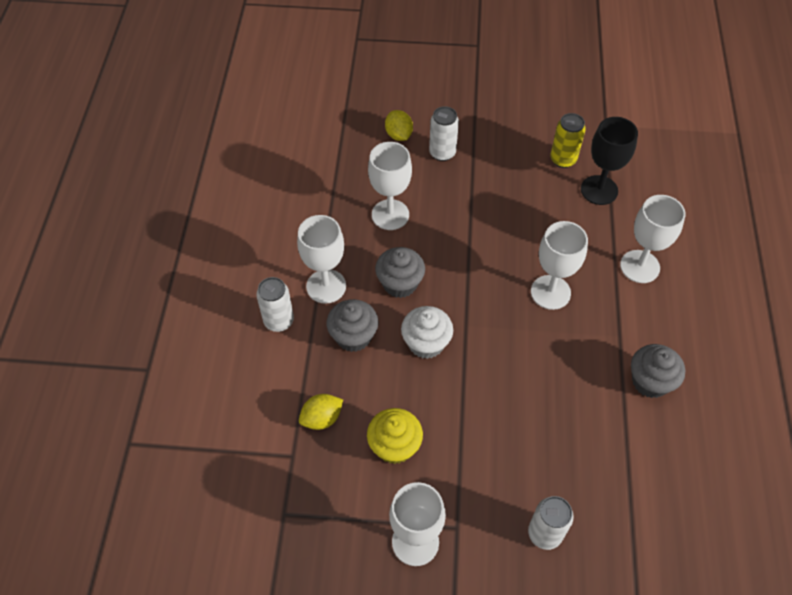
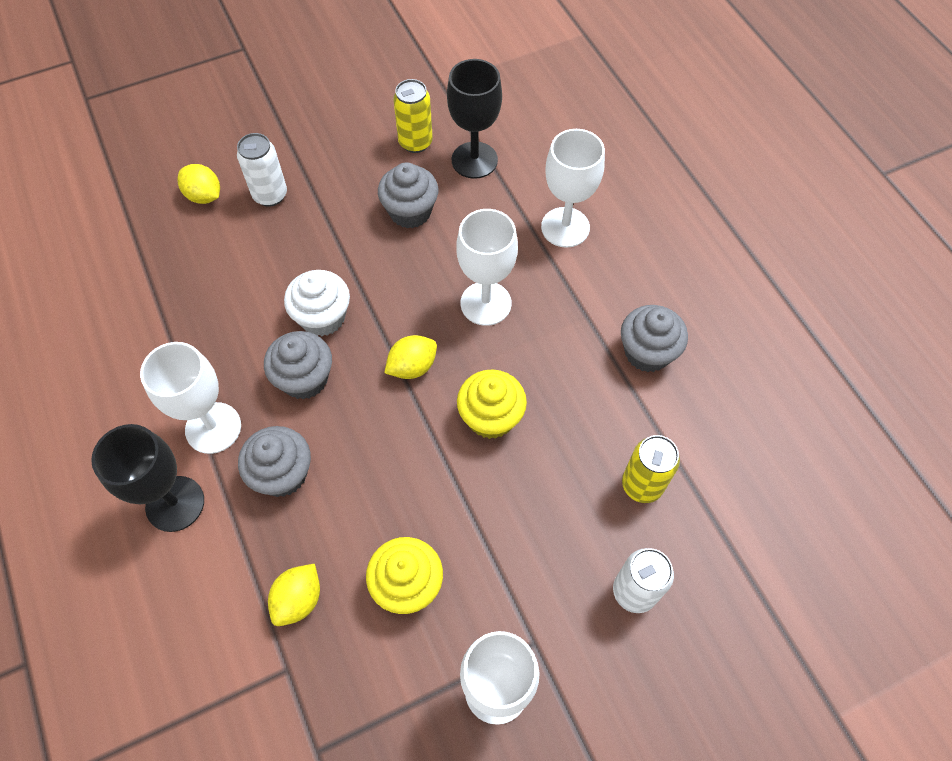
camera: 30 degrees left, 5 degrees up
(279, 321) = (175, 503): white can -> black goblet
(390, 215) = (246, 299): white goblet -> none
(426, 343) = (376, 436): white cupcake -> white cupcake (323, 317)
(475, 310) = (412, 367): none -> yellow lemon
(510, 369) = (491, 417): none -> yellow cupcake
(532, 206) = (410, 212): none -> grey cupcake
(592, 468) = (642, 485): none -> yellow can

